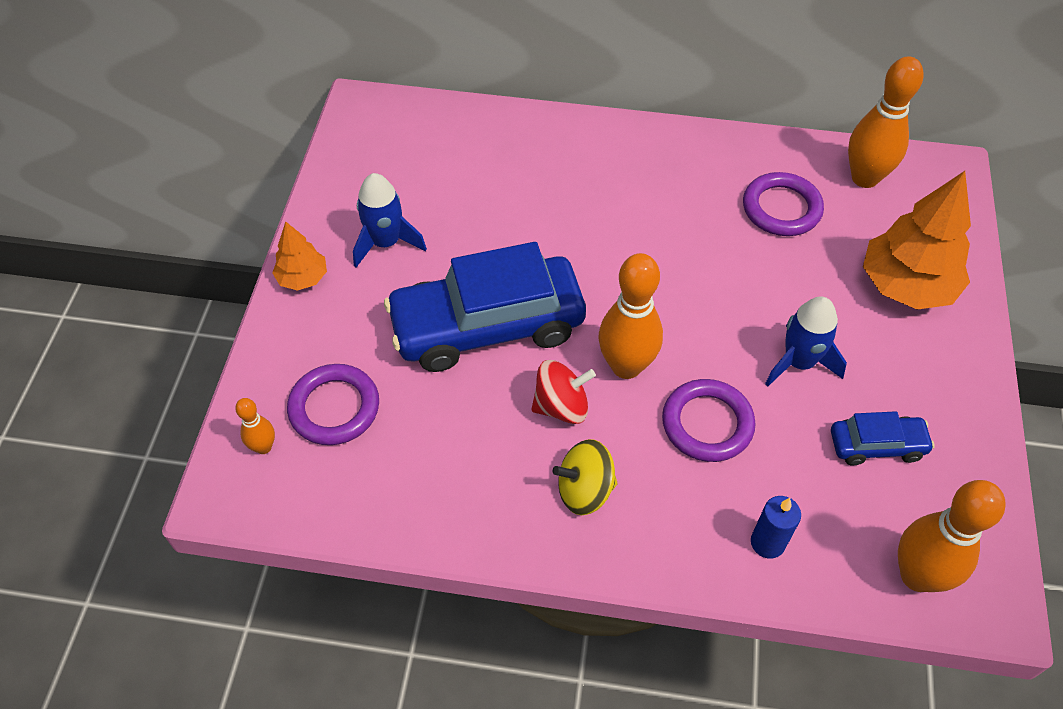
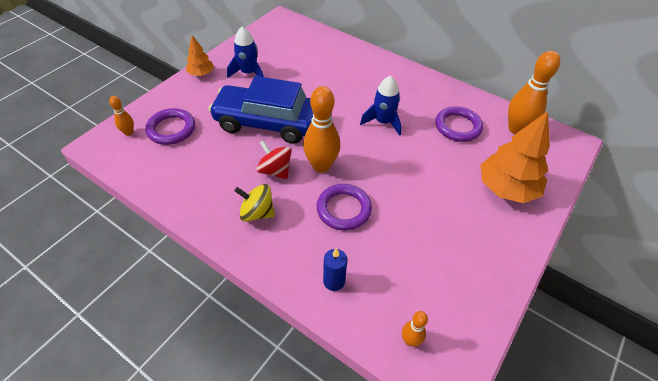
camera: 25 degrees right, 5 degrees down
(561, 406) = (275, 170): red spinning top -> red spinning top turned 150 degrees counterclockwise
(799, 362) = (416, 201): blue rocket -> blue rocket (383, 122)
(876, 445) = (433, 260): blue car -> none
(917, 575) = (410, 340): orange bowling pin -> orange bowling pin, size x0.50

